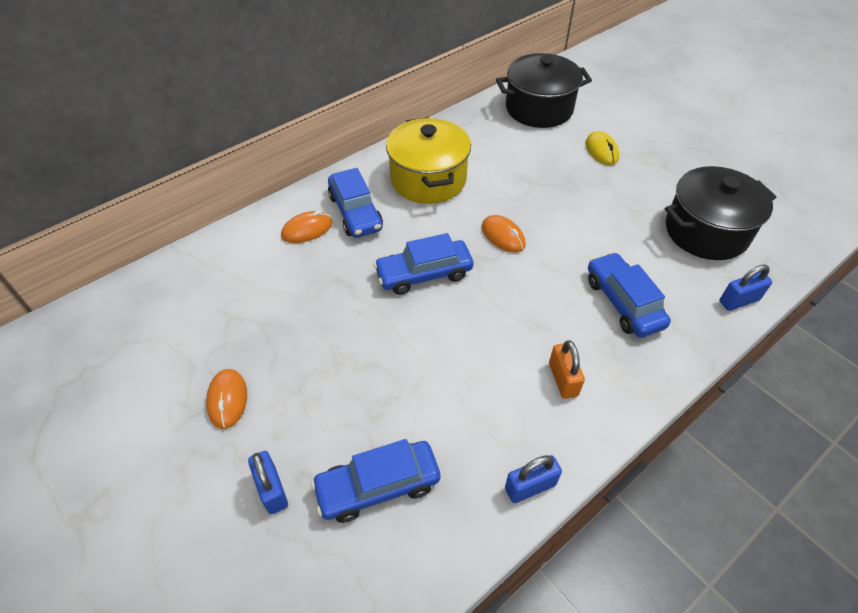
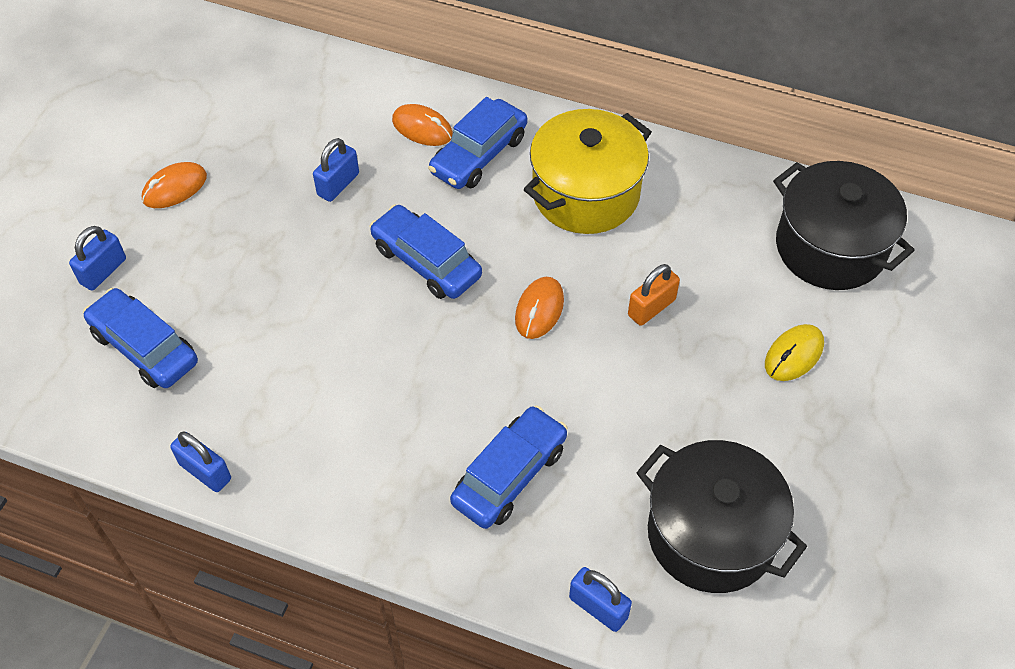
camera: 60 degrees right, 5 degrees up
(316, 294) = (338, 184): none -> blue padlock
(563, 379) = (354, 453): orange padlock -> orange padlock (651, 307)

